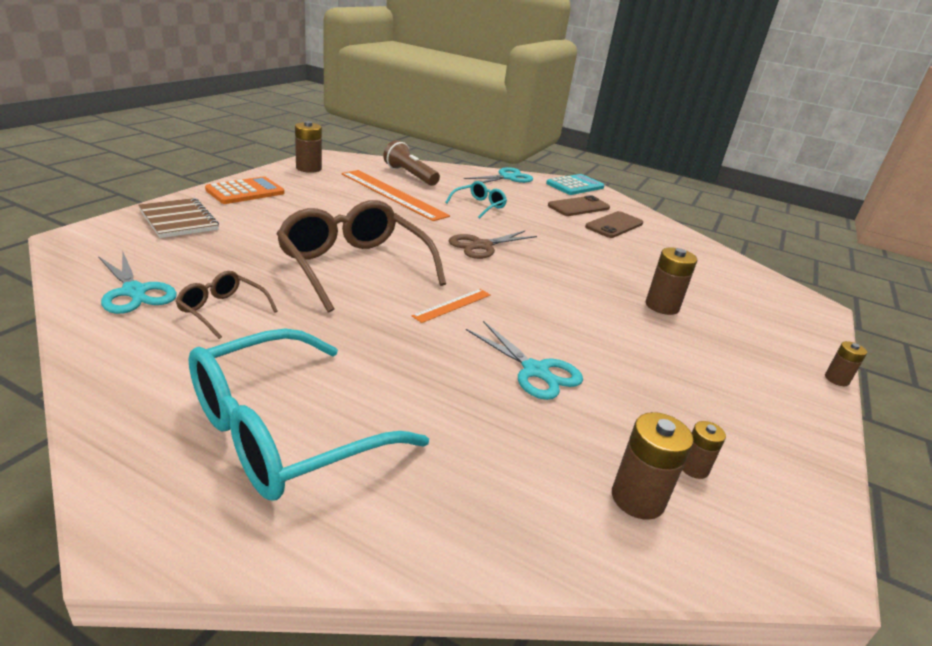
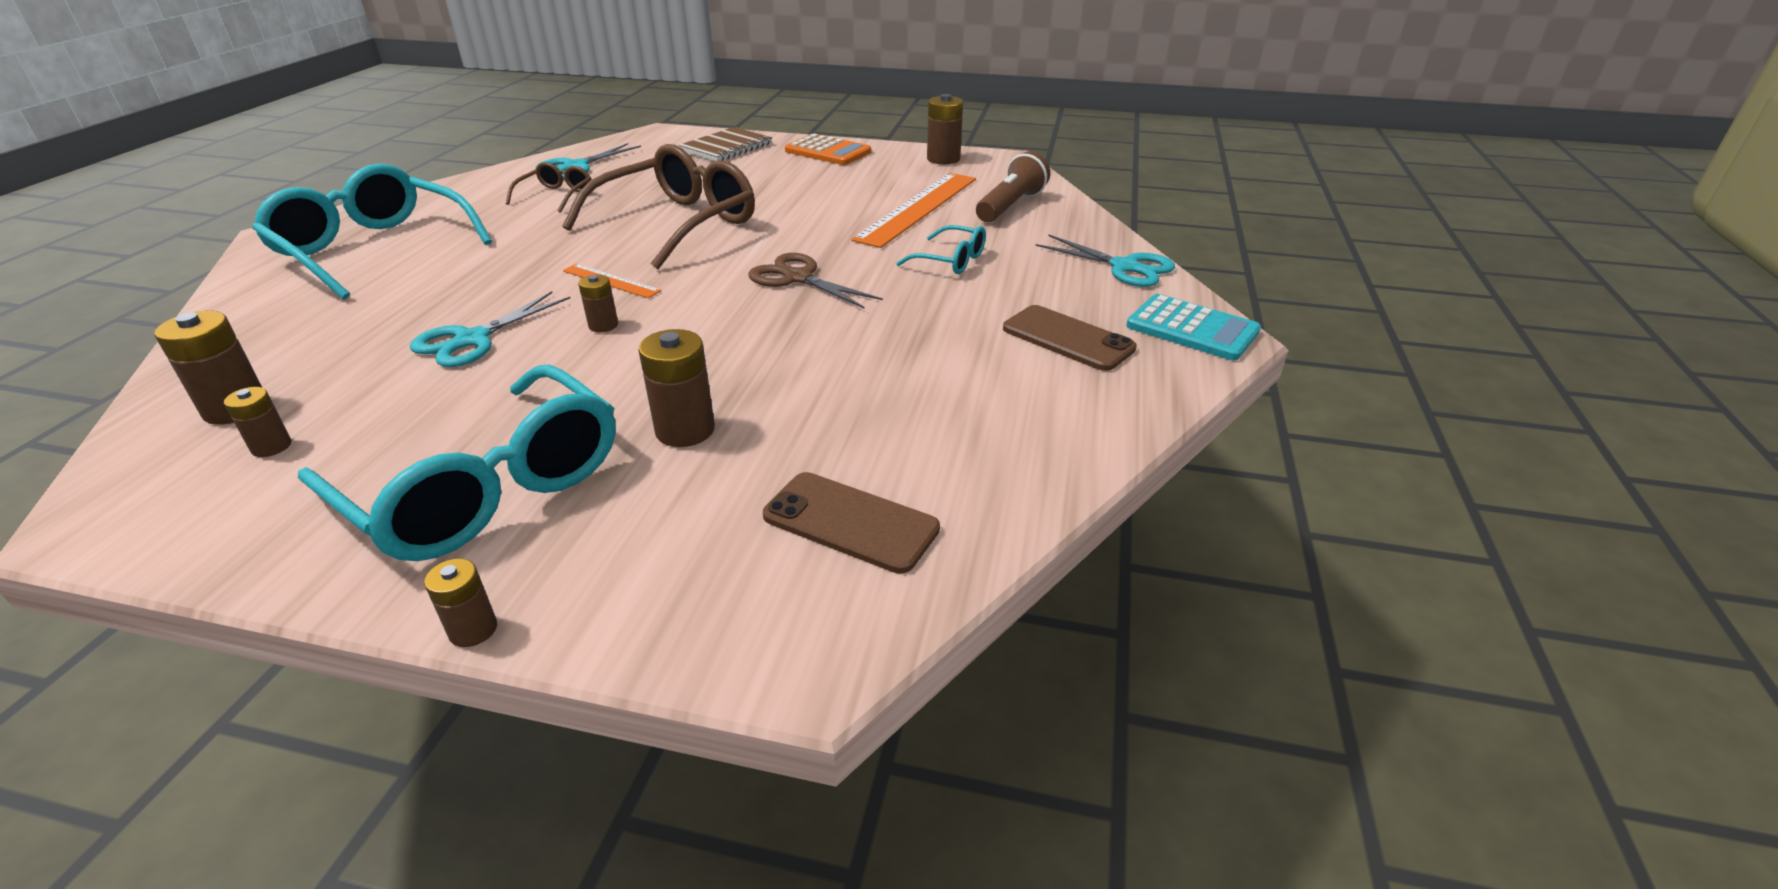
camera: 80 degrees right, 5 degrees up
(528, 316) = (603, 325): none -> brown battery
(614, 225) = (1014, 378): brown phone -> brown phone (850, 522)
(725, 372) = (484, 487): none -> turquoise glasses

